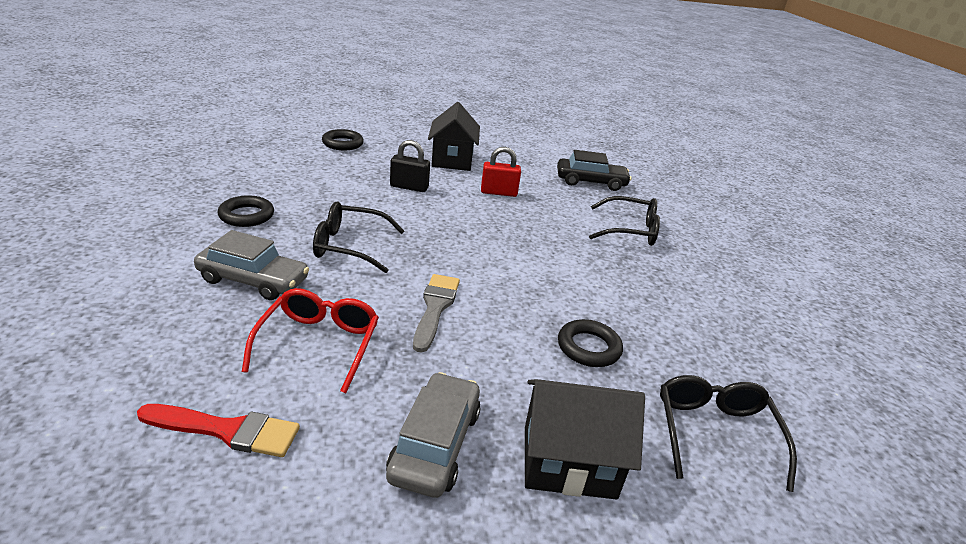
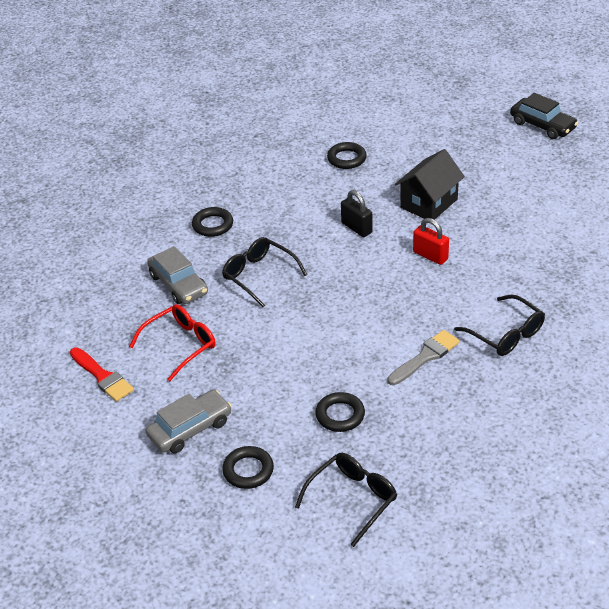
camera: 45 degrees right, 10 degrees up
(435, 308) = (269, 347): grey brush -> grey brush (425, 357)
(568, 462) = (248, 470): black house -> black ring
(590, 182) = (540, 268): black car -> black car (542, 125)

